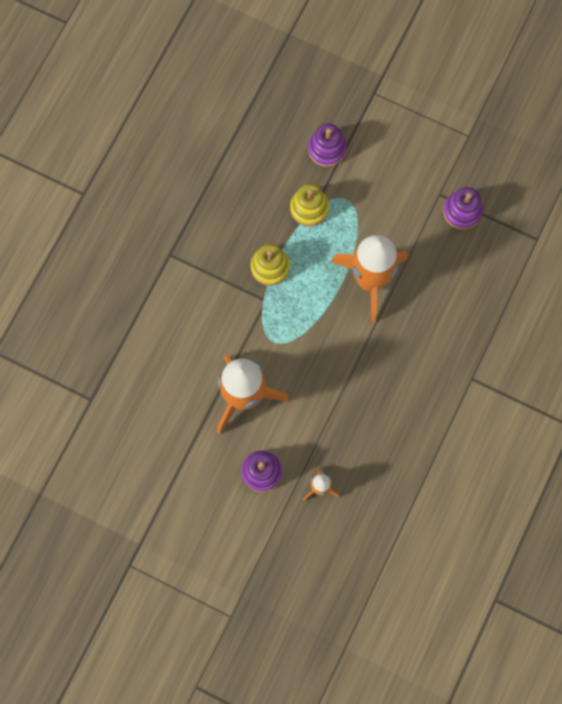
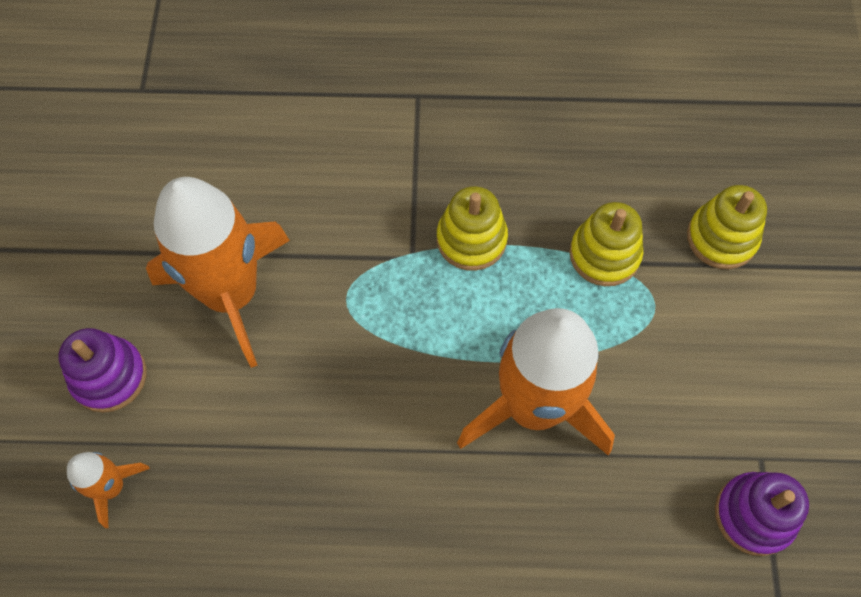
camera: 65 degrees right, 10 degrees down
(327, 149) = (721, 238): purple stacking toy -> yellow stacking toy

